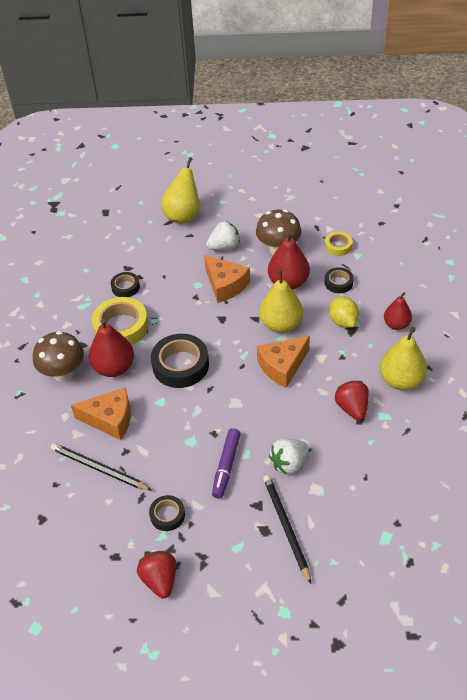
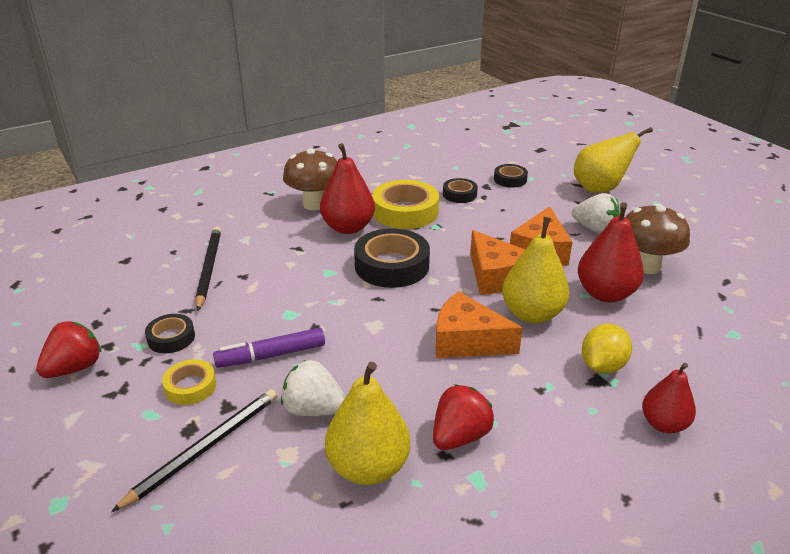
camera: 55 degrees right, 15 degrees down
(110, 419) = (278, 251): orange cheese -> orange cheese (495, 276)
(338, 246) = (723, 311): yellow tape -> yellow tape (190, 386)
(338, 283) = (662, 335): black tape -> black tape (510, 179)
(401, 380) = (564, 473): yellow pear -> yellow pear (368, 467)

